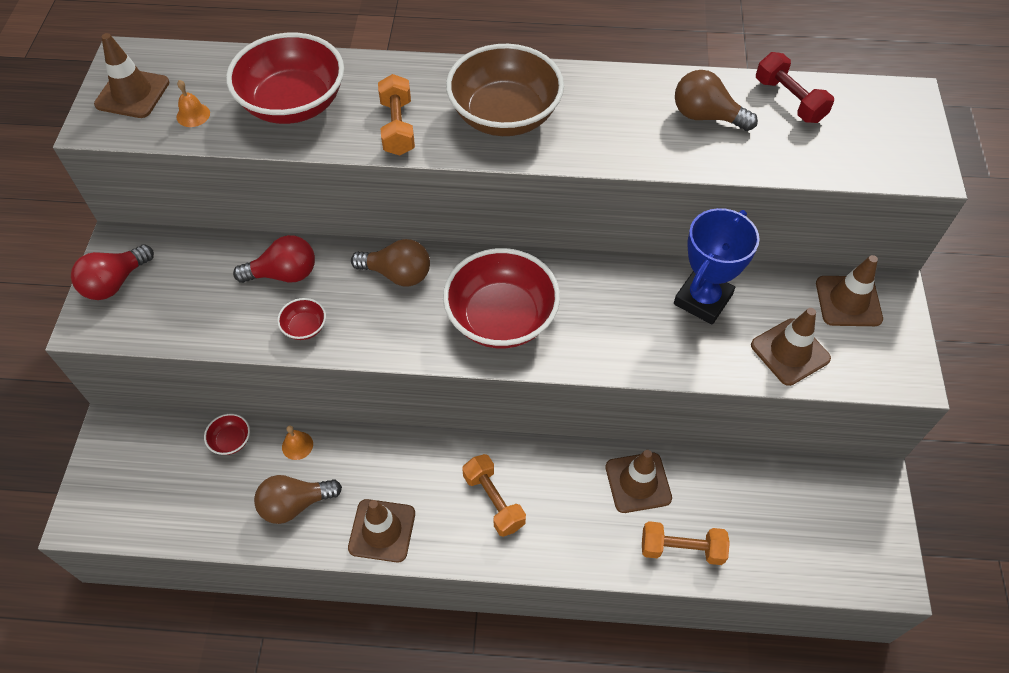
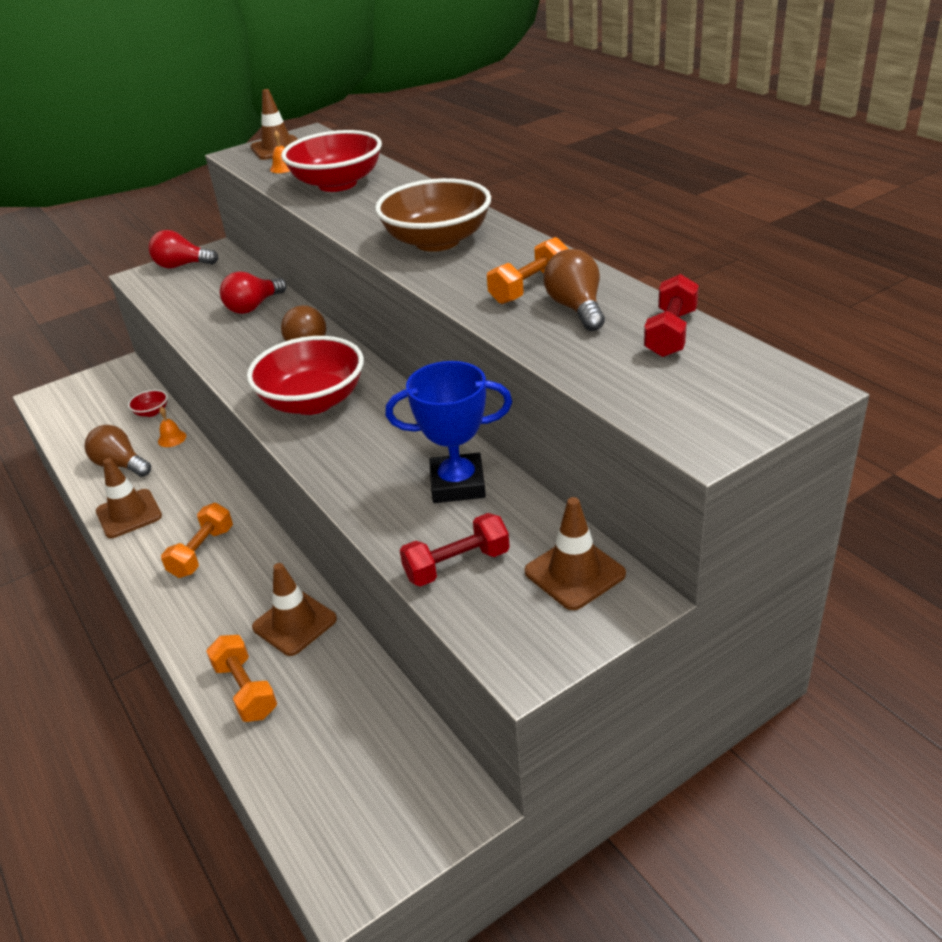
camera: 55 degrees right, 20 degrees down
(284, 274) = (253, 307): red light bulb -> red light bulb turned 90 degrees clockwise
(305, 327) = (214, 336): red bowl -> none
(398, 127) = (365, 218): orange dumbbell -> orange dumbbell (529, 288)
(790, 352) = (457, 565): brown traffic cone -> red dumbbell

